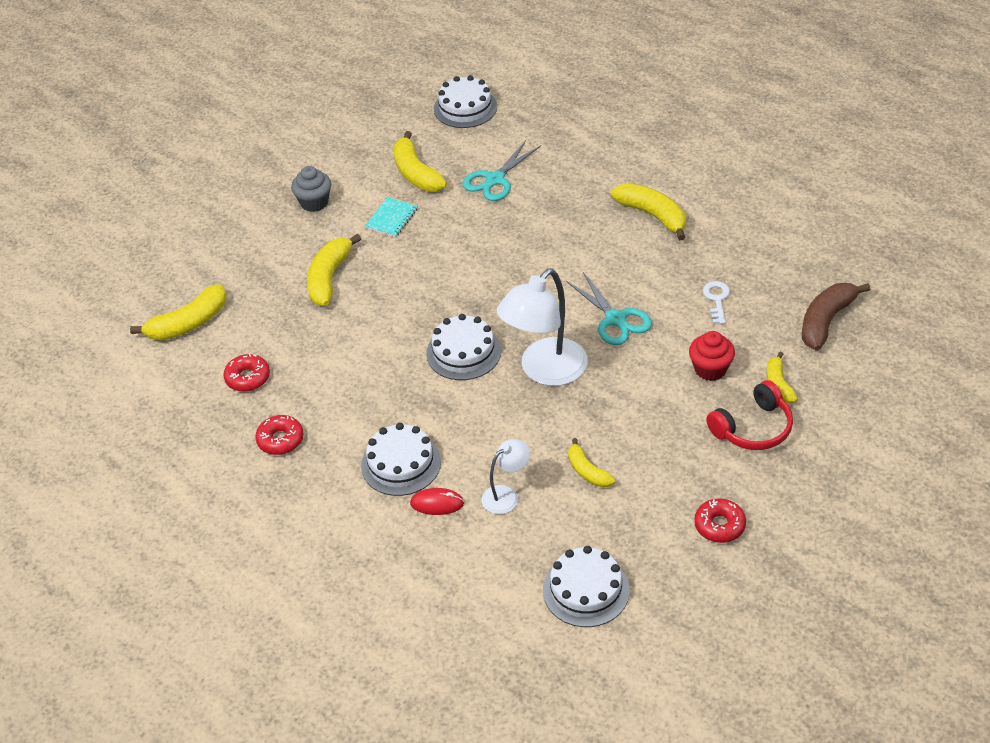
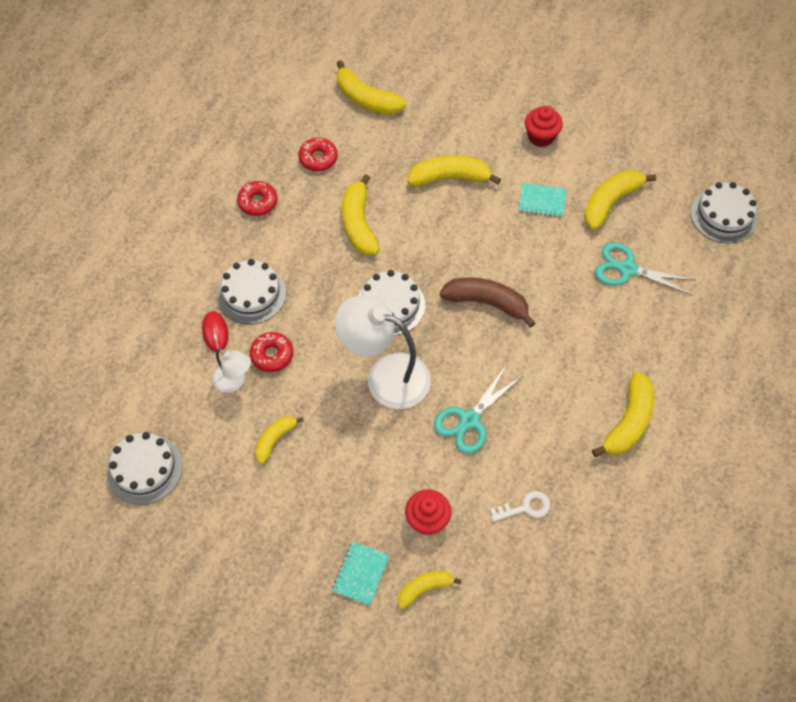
camera: 70 degrees right, 15 degrees up
(314, 202) = (541, 137): grey cupcake -> red cupcake
(351, 359) = (358, 223): none -> yellow banana
(719, 525) = (235, 565): red donut -> red donut (272, 355)
(753, 428) = (360, 574): red headphones -> turquoise notebook
(826, 321) = (528, 622): brown banana -> brown banana (487, 303)

